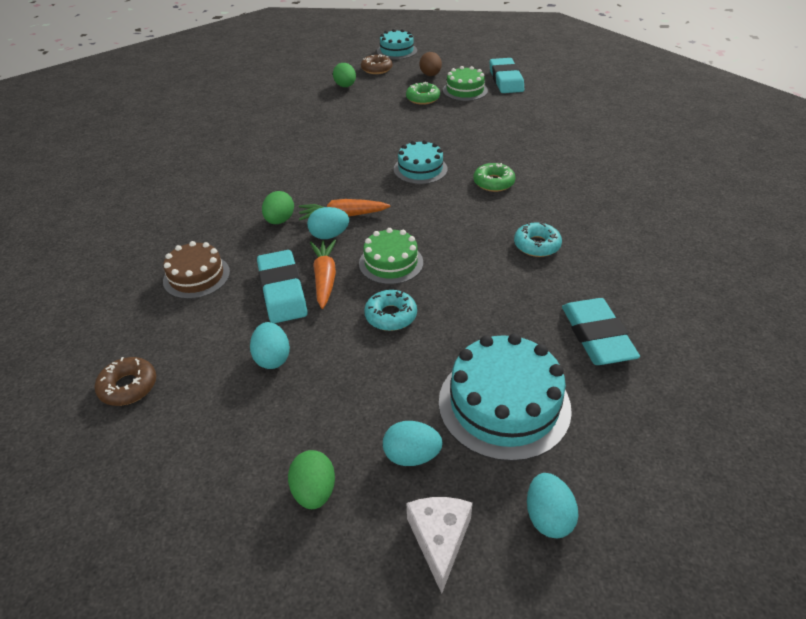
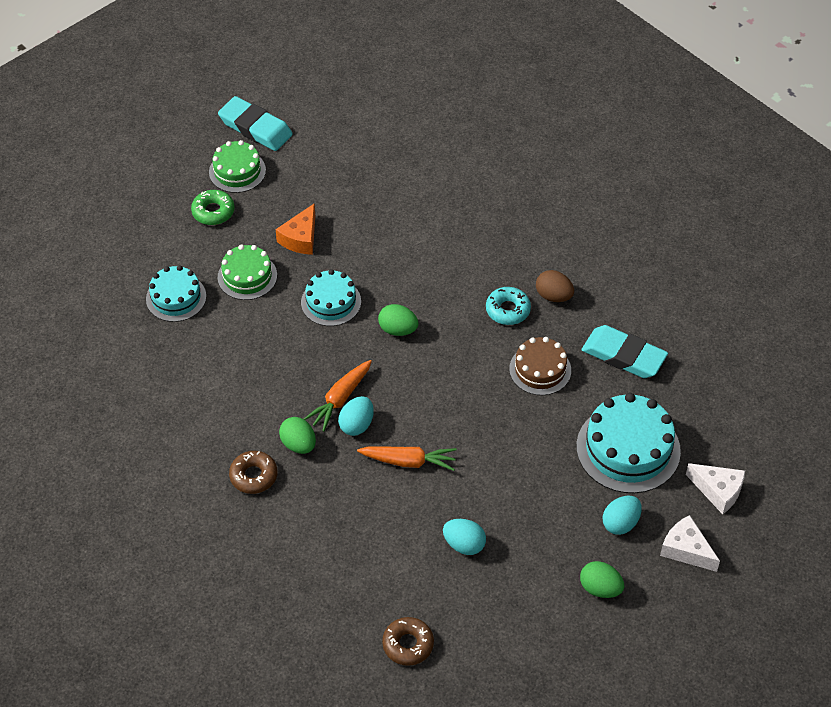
camera: 50 degrees left, 10 degrees up
(196, 276) = (317, 541): brown cake -> brown cake (540, 369)
(282, 291) = (395, 496): turquoise eraser -> none
(325, 278) = (408, 461): orange carrot -> orange carrot turned 150 degrees clockwise
(345, 86) = (112, 250): green egg -> green egg (398, 329)
(376, 69) = (106, 201): brown donut -> brown donut (253, 476)
(391, 263) = (433, 409): green cake -> green cake (247, 276)
(391, 316) = (491, 450): turquoise donut -> none
(397, 51) = (85, 157): turquoise cake -> turquoise cake (176, 297)
(430, 75) = (174, 172): brown egg -> brown egg (553, 296)
(452, 133) = (300, 238): none -> orange cheese
(493, 182) = (405, 271): green donut -> none
(548, 517) = (718, 491): turquoise egg -> white cheese

